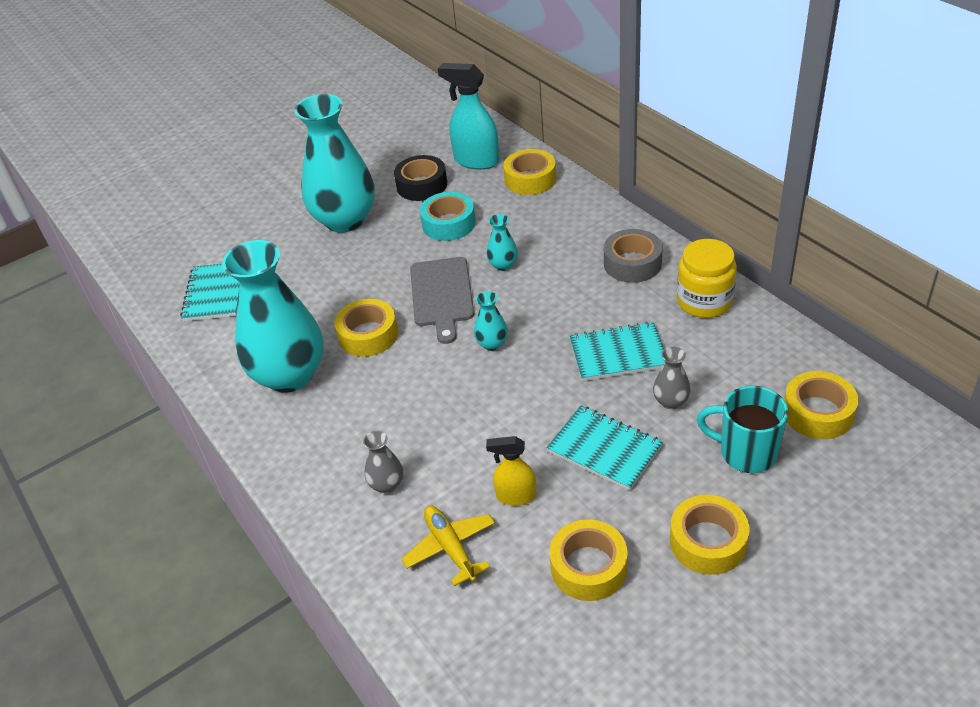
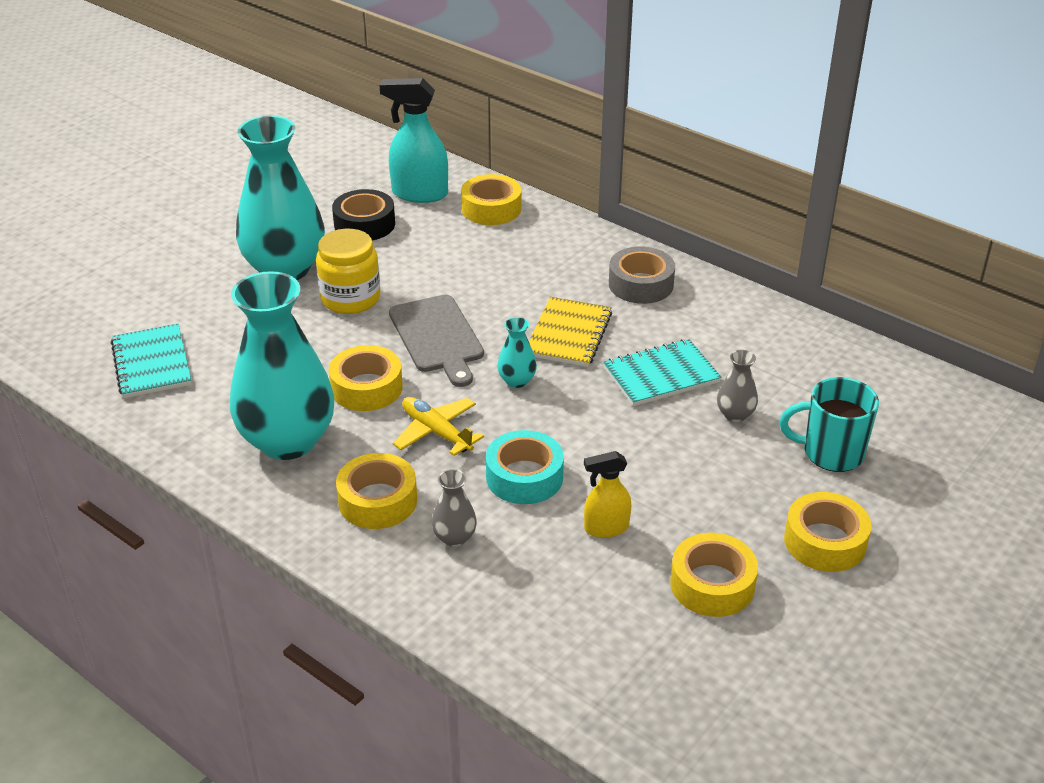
camera: 20 degrees left, 5 degrees down
(448, 224) = (414, 262): turquoise tape -> turquoise tape (524, 477)
(450, 548) = (554, 589): yellow plane -> yellow plane (436, 432)
(503, 265) = (496, 299): turquoise vase -> none
(552, 305) = (569, 334): none -> yellow notebook
(604, 449) = (683, 469): turquoise notebook -> none
(704, 301) = (732, 314): yellow jar -> yellow jar (350, 298)
(818, 413) = (887, 407): yellow tape -> yellow tape (377, 500)

